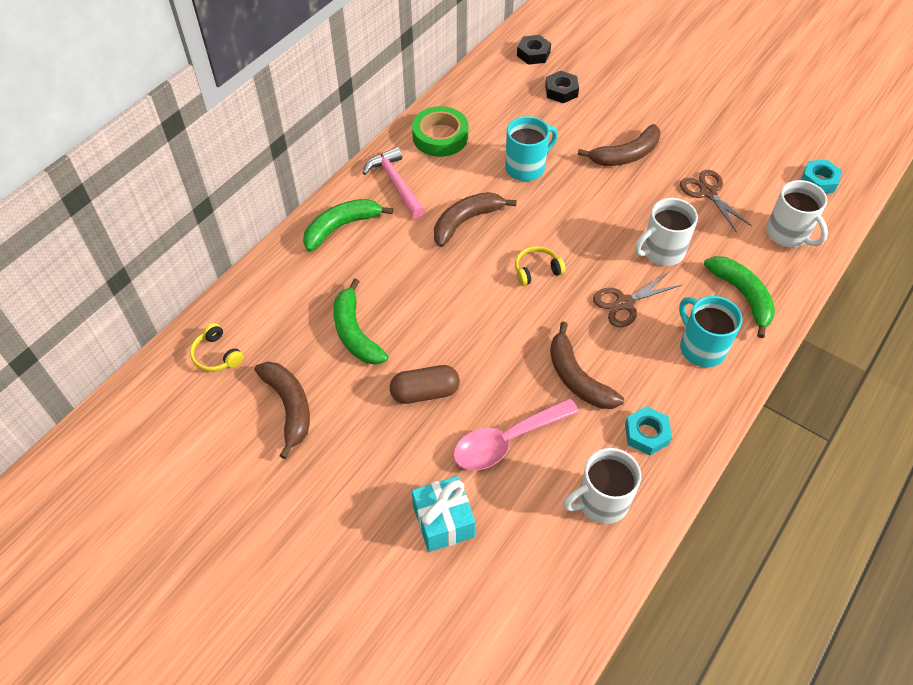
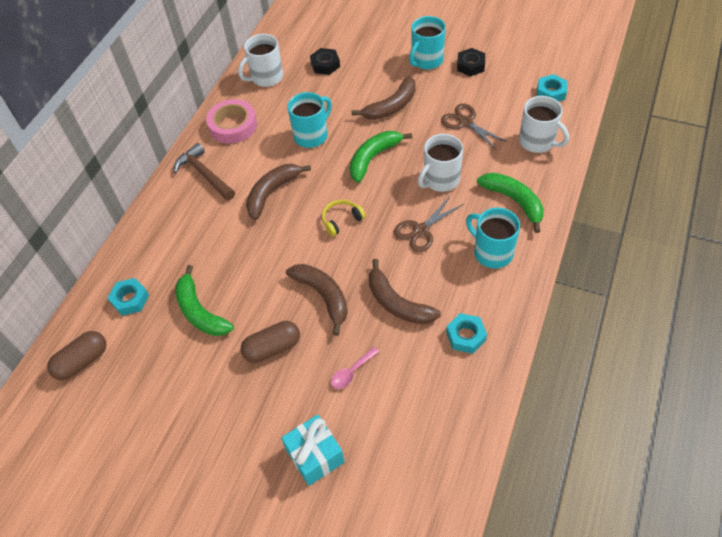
camera: 10 degrees left, 0 degrees up
(217, 355) = (82, 361): yellow headphones -> brown capsule
(283, 301) = (130, 299): none -> turquoise nut
(289, 407) = (157, 391): brown banana -> brown banana (323, 296)
(341, 227) = (166, 223): green banana -> green banana (373, 158)
(395, 183) = (204, 174): pink hammer -> brown hammer
(440, 136) = (233, 125): green tape -> pink tape
(507, 441) = (352, 372): pink spoon -> pink spoon, size x0.50
(533, 54) = (294, 38): black nut -> black nut (470, 65)
(601, 501) = (442, 403): white mug -> white mug (266, 77)
(680, 111) = (426, 60): none -> turquoise mug

